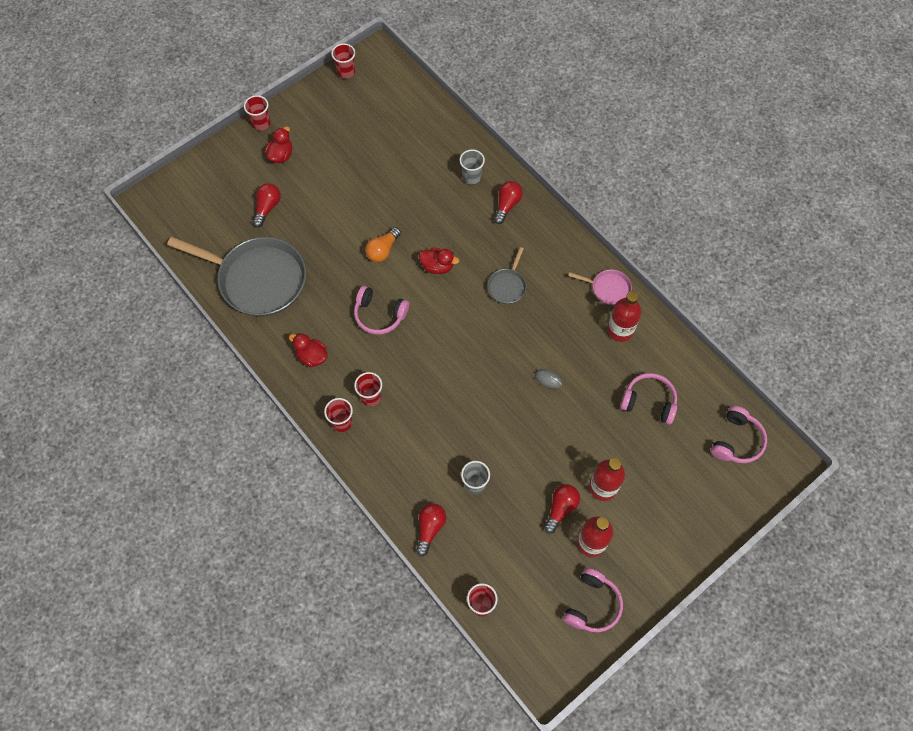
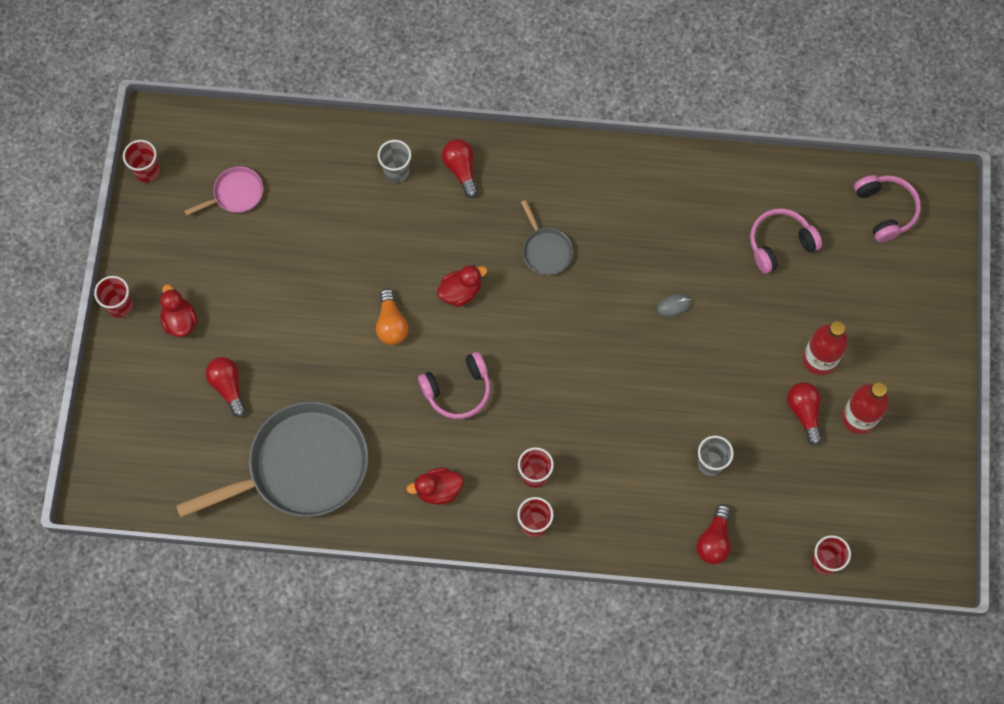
camera: 45 degrees left, 5 degrees up
(430, 528) = (714, 540): red light bulb -> red light bulb turned 135 degrees counterclockwise
(592, 605) = (912, 470): pink headphones -> none
(608, 288) = (638, 168): pink pan -> pink pan (235, 194)
(620, 330) = (689, 199): red bottle -> none

